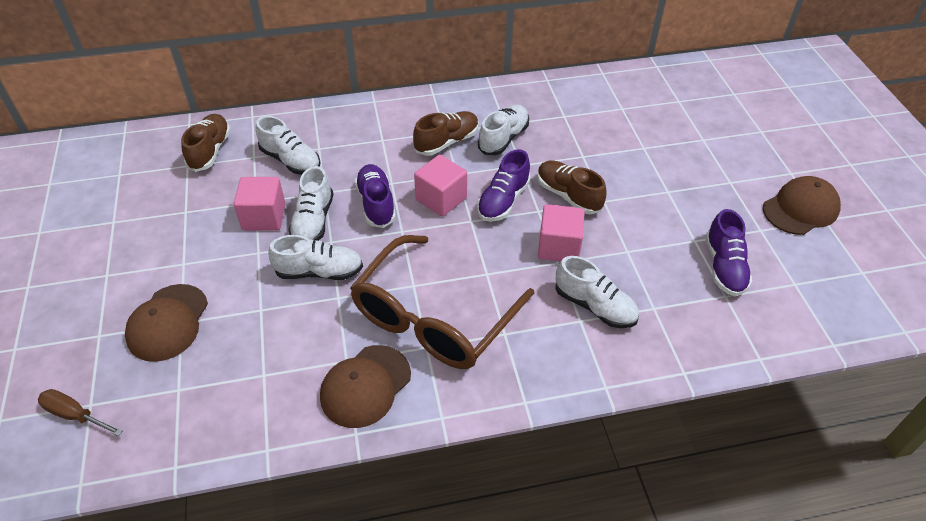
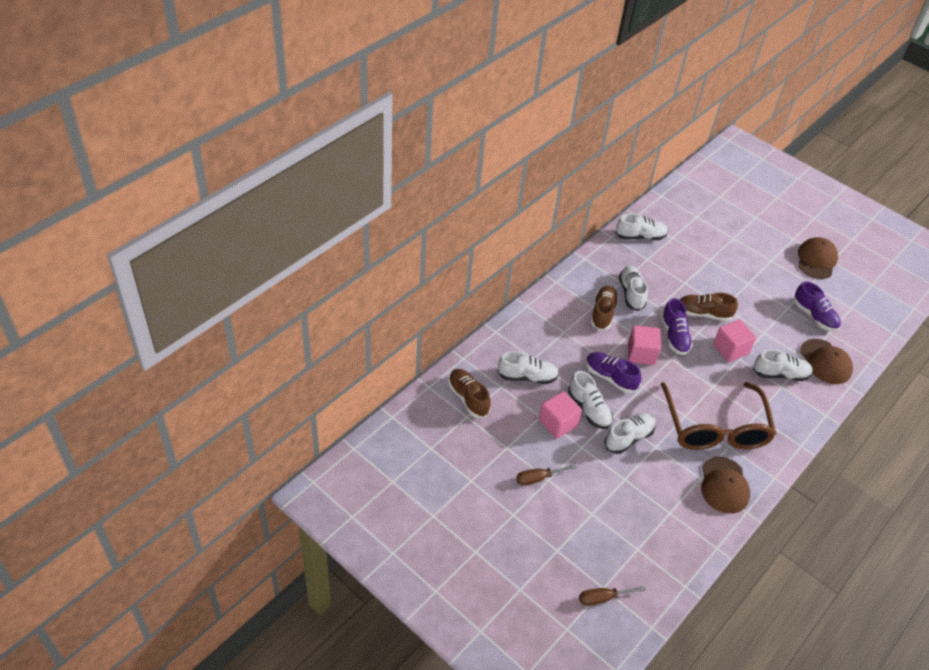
camera: 40 degrees left, 0 degrees up
(168, 322) = (585, 518): brown cap -> brown cap (825, 362)
(175, 256) = (538, 478): none -> brown screwdriver
(582, 92) = (640, 236): none -> white shoe

